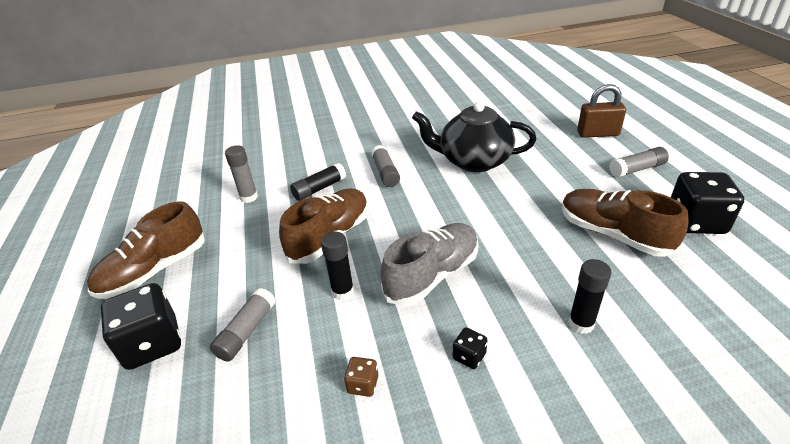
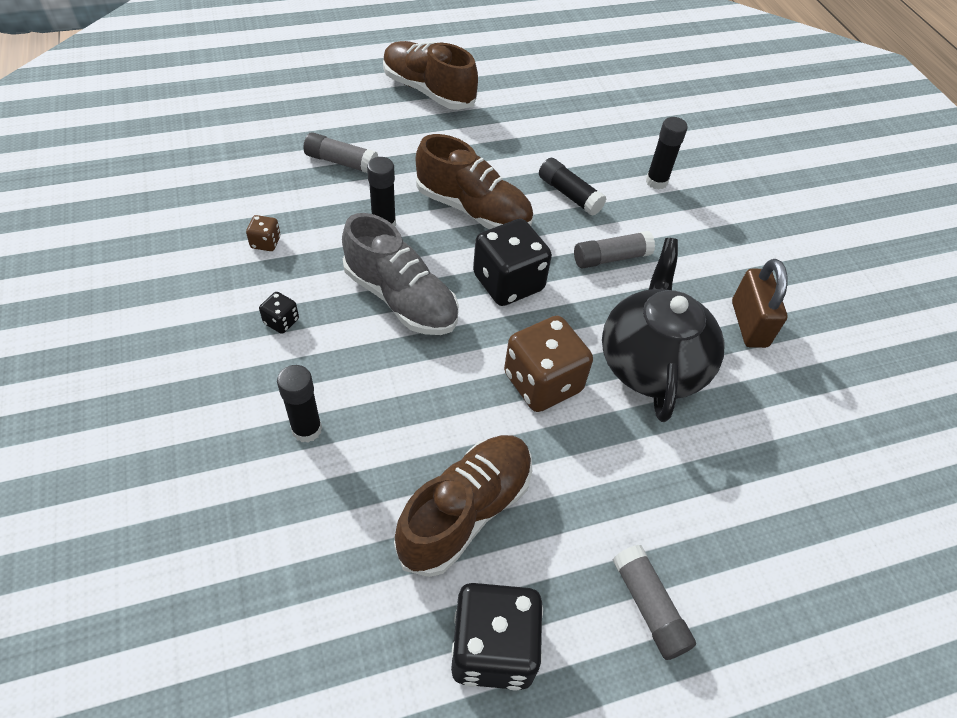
camera: 80 degrees right, 15 degrees up
(152, 343) = (337, 108): black dice -> black dice (508, 282)
(249, 197) = (549, 136): grey glue stick -> none
(312, 152) = (656, 182): none -> black glue stick
(500, 202) = (542, 382): none -> brown dice
(597, 134) = (774, 575): brown padlock -> brown padlock (749, 324)

